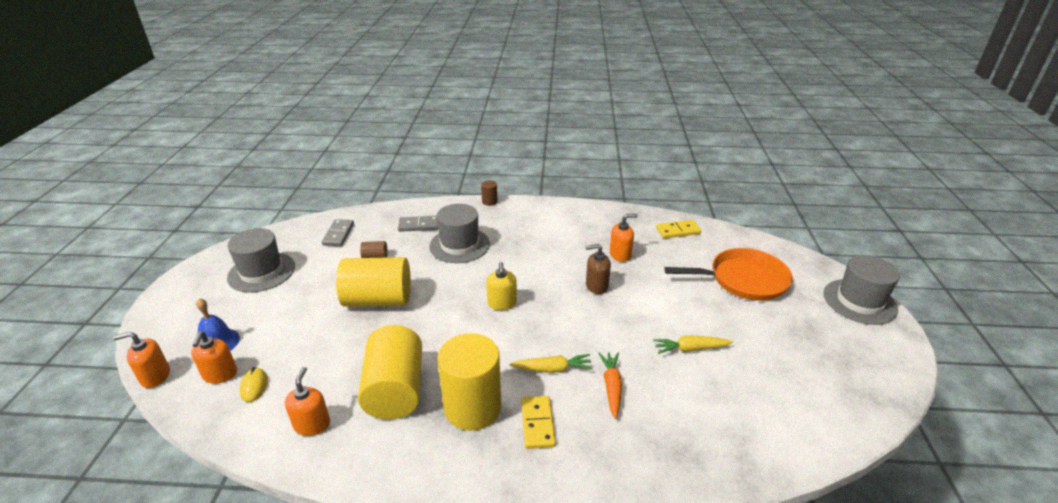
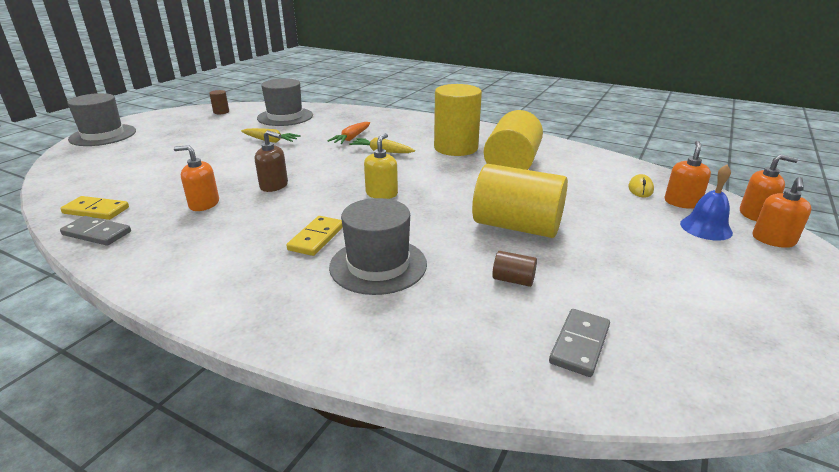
camera: 155 degrees left, 5 degrees down
(261, 272) = (703, 303): grey hat -> grey hat (285, 117)
(312, 424) = (579, 162): orange soap dispenser -> orange soap dispenser (773, 240)
(419, 225) = (421, 320): grey domino -> grey domino (97, 233)
(489, 201) = (255, 337): brown cylinder -> brown cylinder (221, 112)
(537, 423) = (417, 136): yellow domino -> yellow domino (316, 238)
(743, 280) = (144, 161): orange pan -> none

